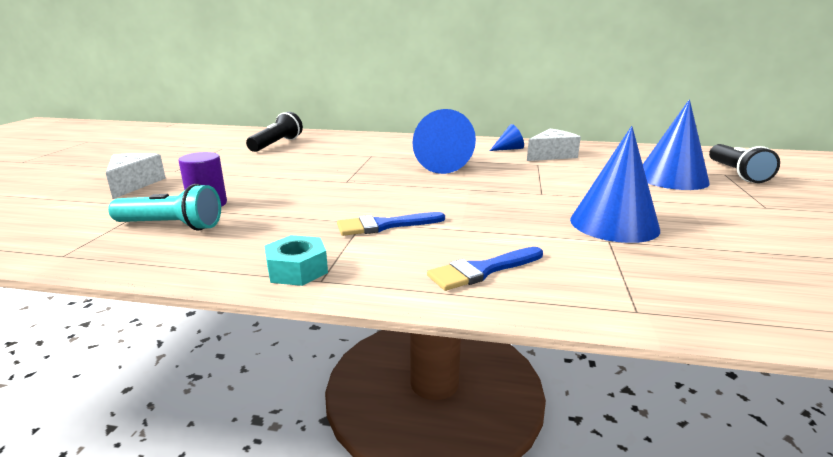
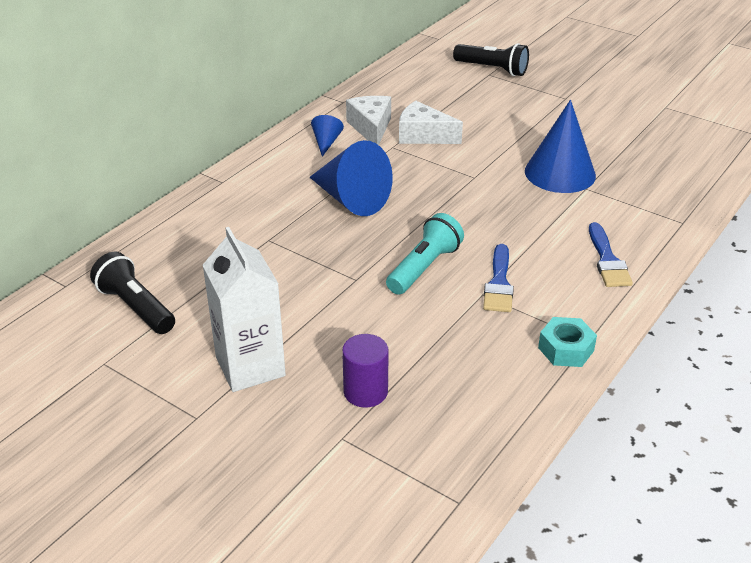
camera: 65 degrees left, 15 degrees up
(133, 184) = (235, 457): white cheese -> white cheese (423, 136)
(171, 226) = (420, 422): turquoise flashlight -> turquoise flashlight (424, 267)
(228, 173) = (250, 366): none -> white carton
(671, 178) = (483, 102): blue cone -> none

